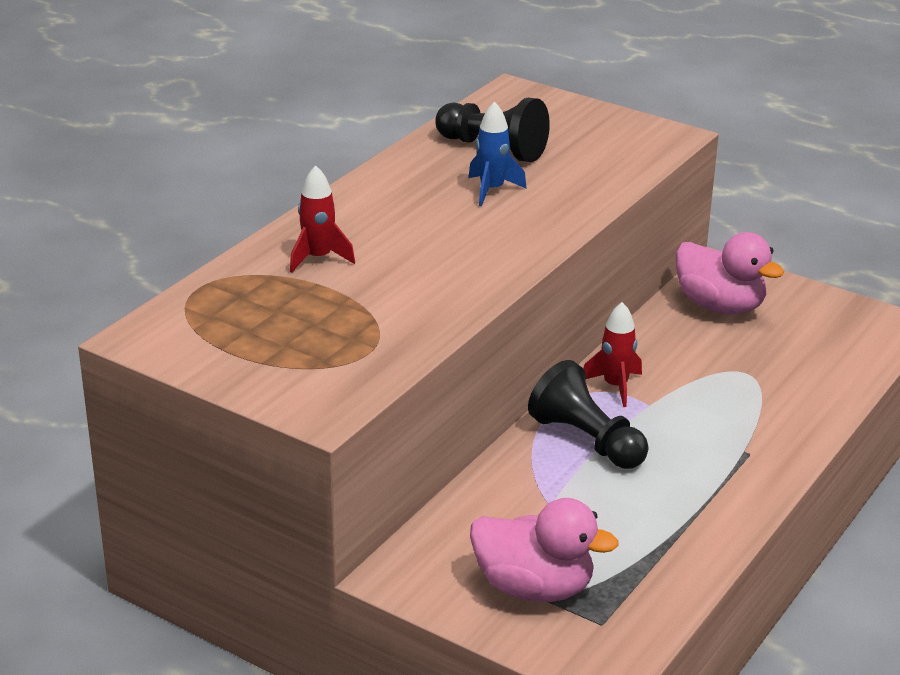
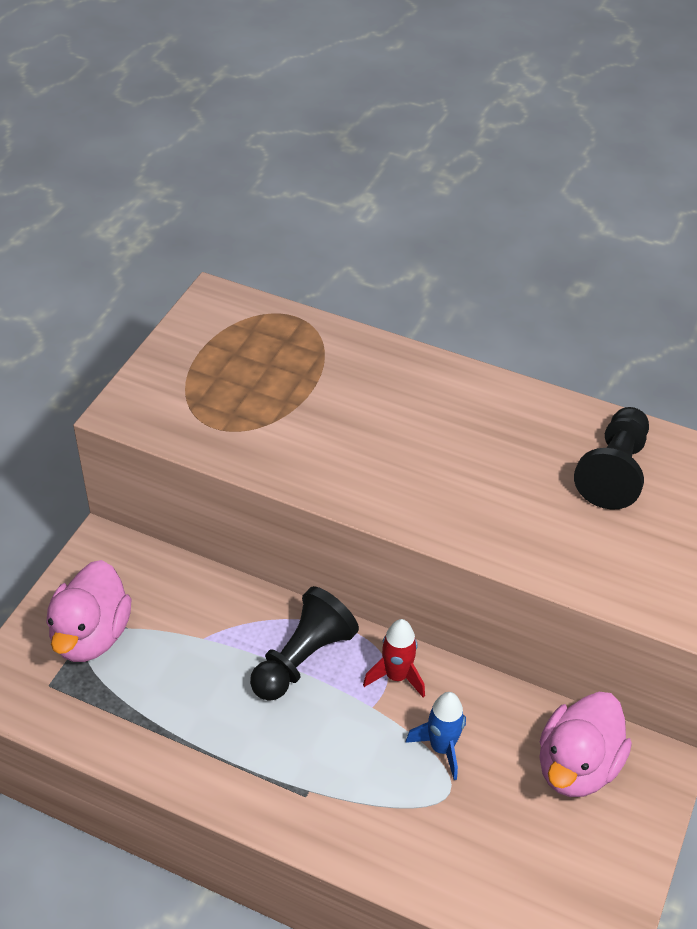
camera: 80 degrees right, 15 degrees up
(318, 258) = (357, 376): red rocket -> none
(492, 190) = (522, 478): blue rocket -> blue rocket (441, 748)

